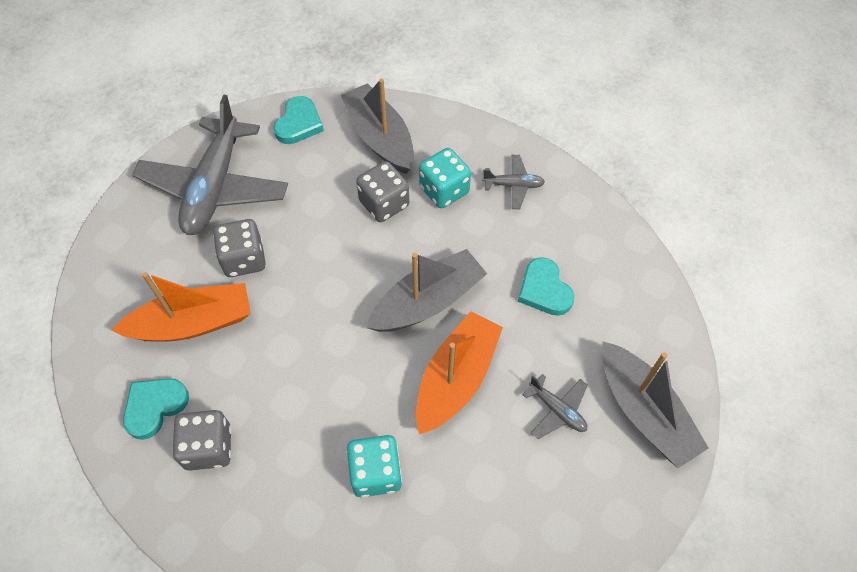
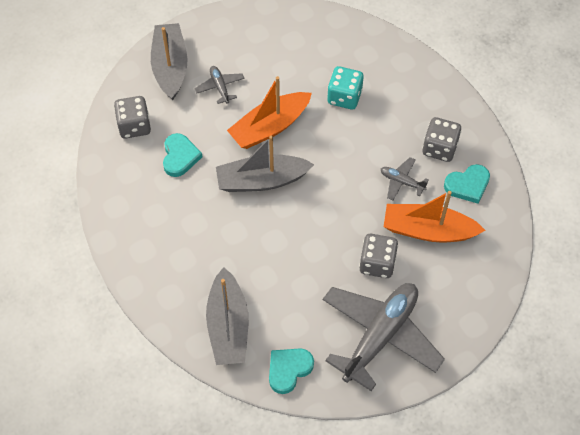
camera: 155 degrees left, 0 degrees up
(384, 204) = (254, 265): grey dice -> grey dice (134, 126)
(444, 190) = (204, 257): turquoise dice -> none
(513, 185) = (150, 239): grey plane -> grey plane (402, 182)

